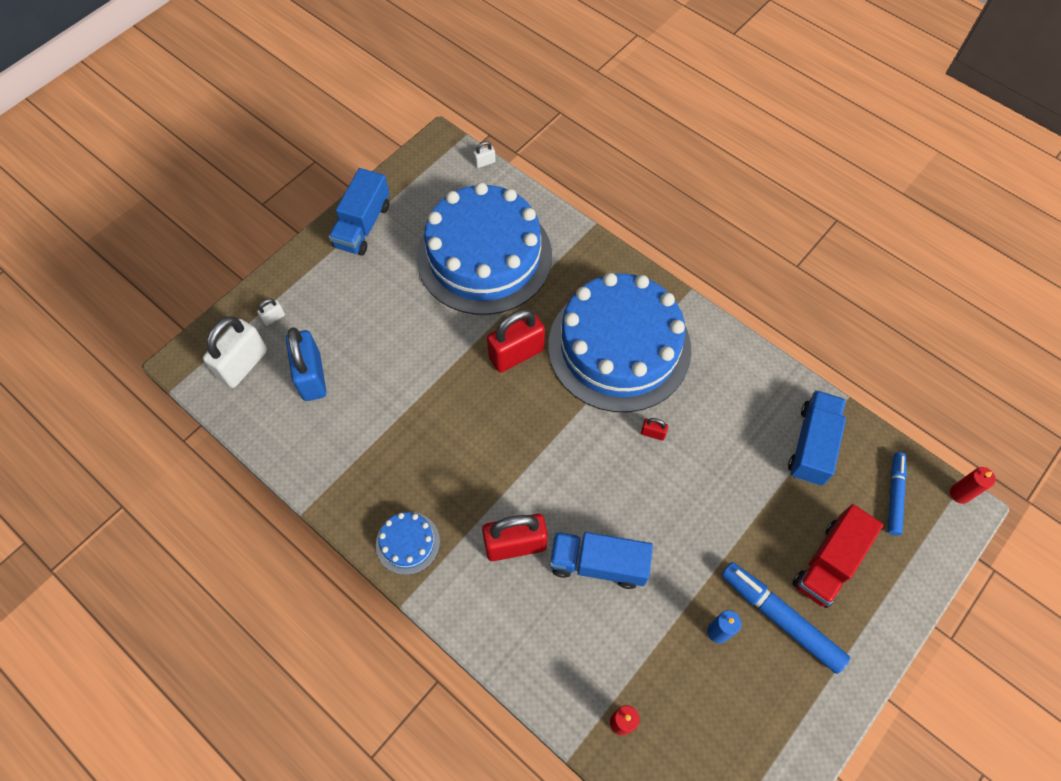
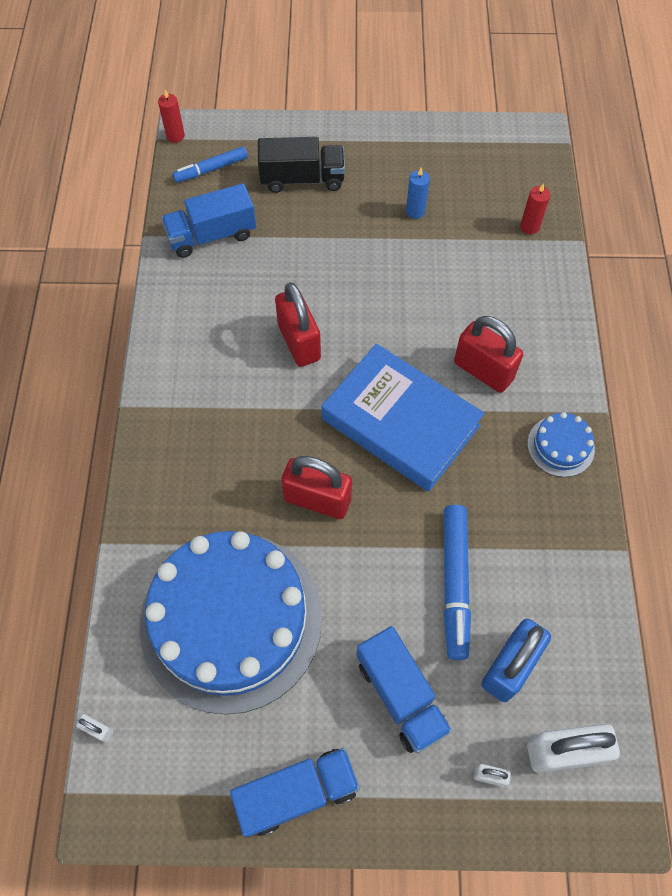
camera: 130 degrees left, 0 degrees up
(526, 449) = (400, 422): none -> blue book
(598, 564) = (441, 308): blue truck -> blue truck (400, 695)
(619, 347) = (236, 421): blue cake -> none
(653, 433) = (299, 342): red padlock -> red padlock, size x2.35
(780, 618) = (370, 184): blue marker -> blue marker (455, 583)
(829, 563) = (302, 179): red truck -> black truck

